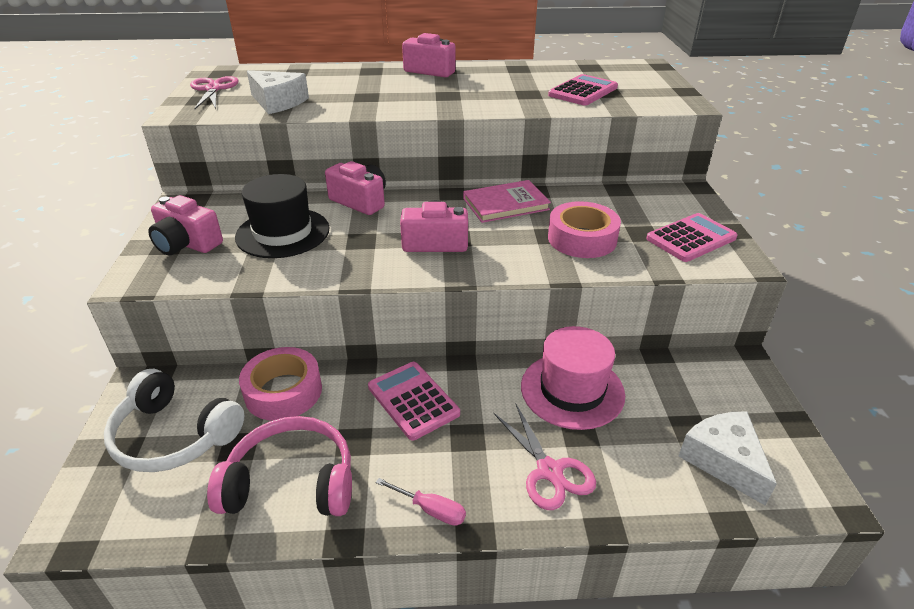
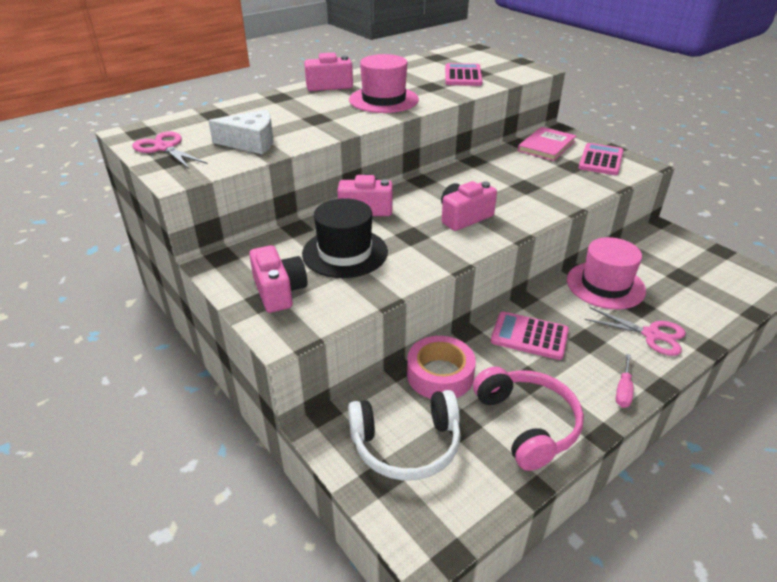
camera: 35 degrees left, 0 degrees up
(187, 244) = (279, 291): pink camera -> pink camera turned 105 degrees counterclockwise
(291, 482) = (527, 424): pink headphones -> pink headphones turned 105 degrees clockwise
(430, 509) = (623, 390): pink screwdriver -> pink screwdriver turned 120 degrees clockwise
(456, 95) = (383, 100): none -> pink hat
(505, 204) = (468, 175): pink book -> pink book (546, 146)
(582, 239) = (546, 182): pink tape -> none
(723, 460) = (716, 285): white cheese -> none

